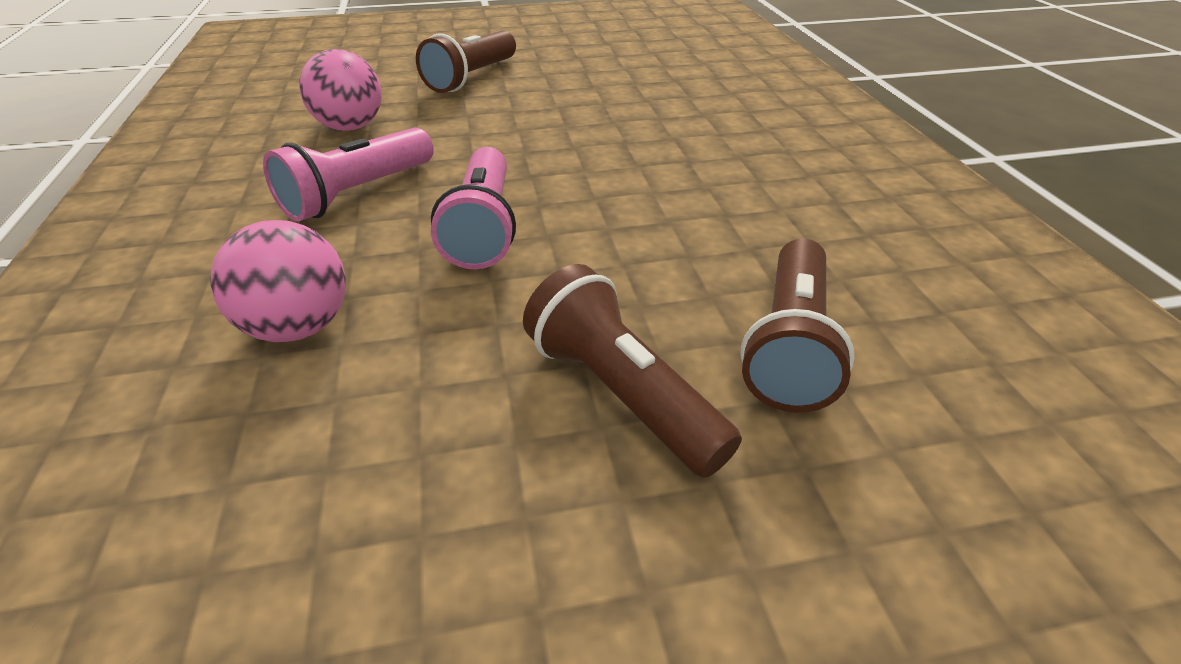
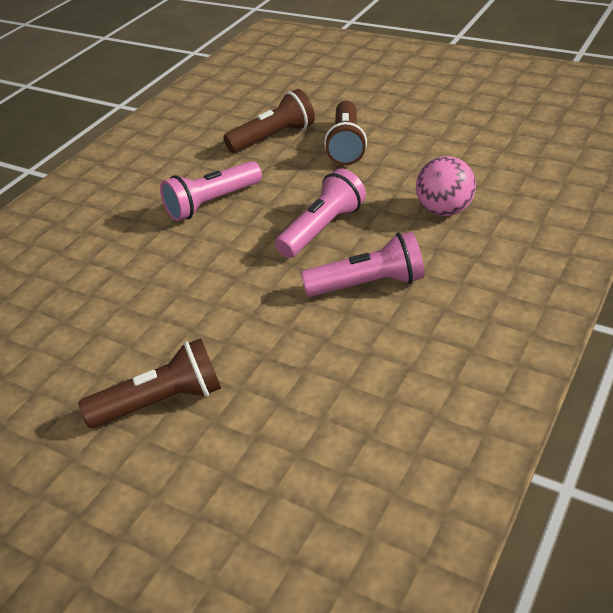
camera: 135 degrees left, 0 degrees up
(350, 127) = (323, 368): pink ball -> none
(683, 202) = (212, 203): none -> pink flashlight

